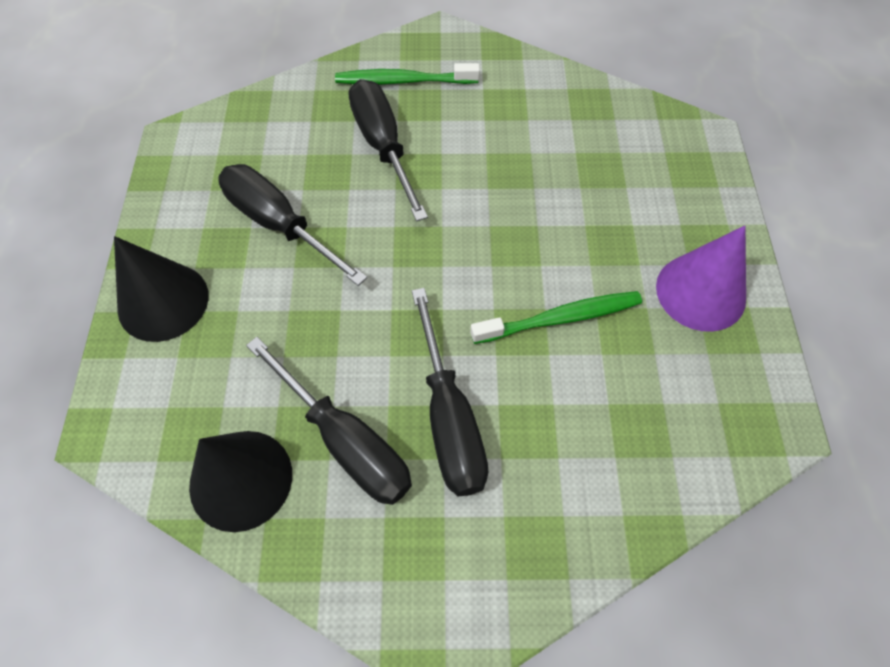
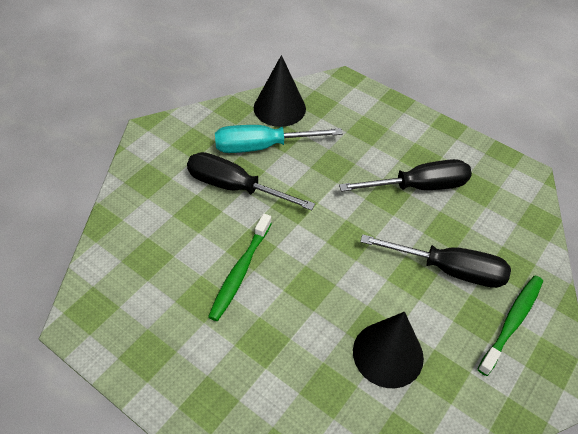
camera: 125 degrees right, 10 degrees down
(163, 302) = (401, 122): black cone -> black cone (388, 354)
(346, 441) = (262, 147): black screwdriver -> turquoise screwdriver
(700, 292) = (183, 361): purple cone -> none

